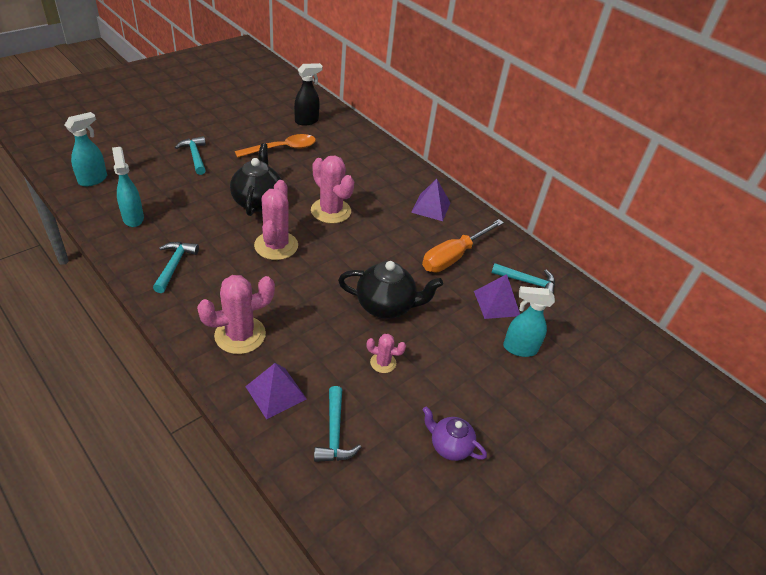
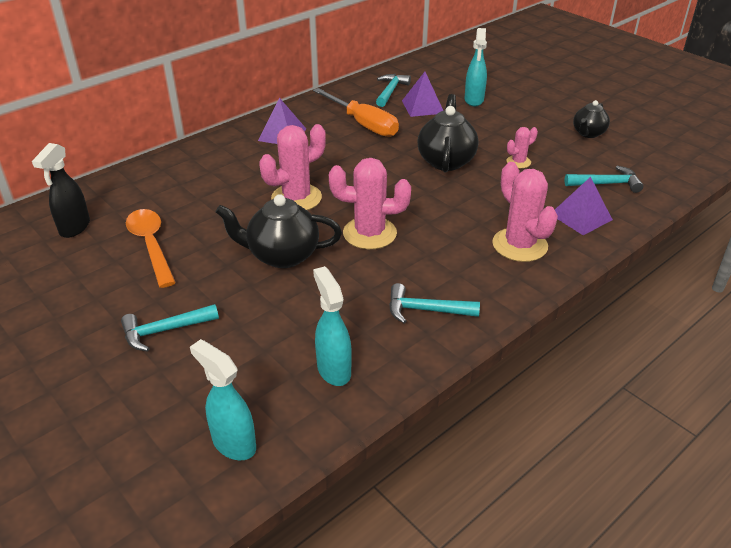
camera: 85 degrees left, 5 degrees down
(133, 218) = (333, 370): turquoise spray bottle -> turquoise spray bottle turned 90 degrees clockwise
(307, 121) = (74, 228): black spray bottle -> black spray bottle turned 135 degrees counterclockwise
(383, 363) = (518, 162): pink cactus -> pink cactus turned 45 degrees clockwise
(449, 446) = (588, 133): purple teapot -> black teapot

